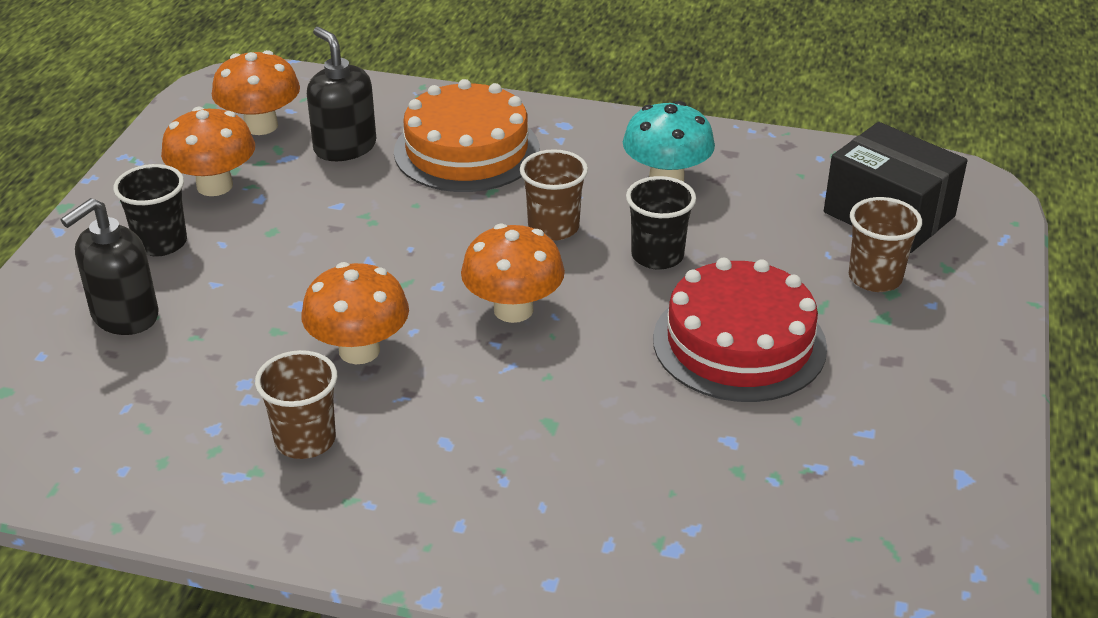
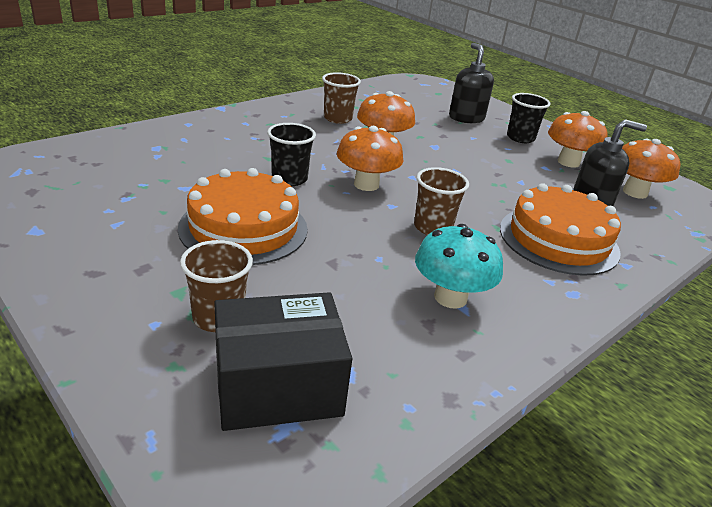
camera: 120 degrees right, 5 degrees down
(657, 256) = (361, 246): black cup -> black cup (289, 179)
(739, 343) = (243, 228): red cake -> orange cake

